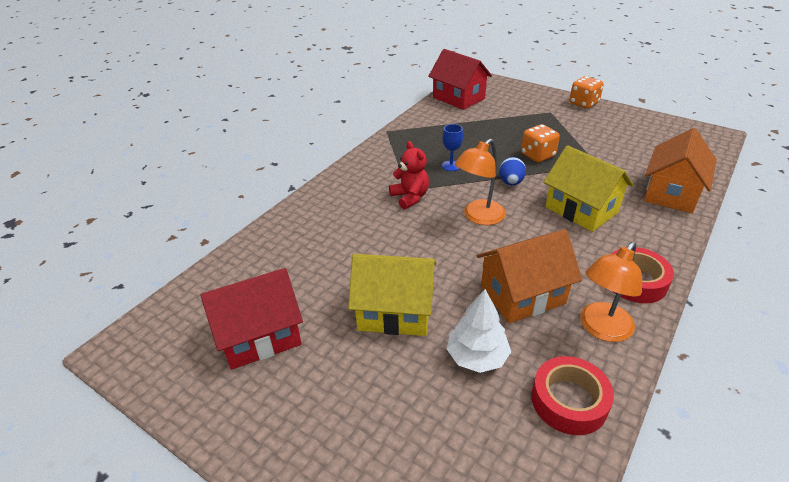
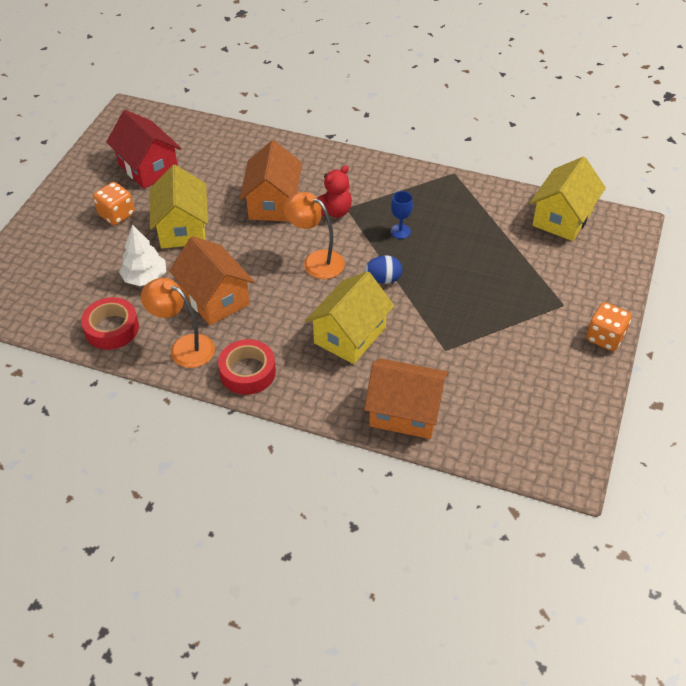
camera: 75 degrees right, 10 degrees up
(380, 234) = (273, 203): none -> orange house
(458, 98) = (562, 218): red house -> yellow house
(537, 155) = (447, 297): orange dice -> orange dice (117, 215)

